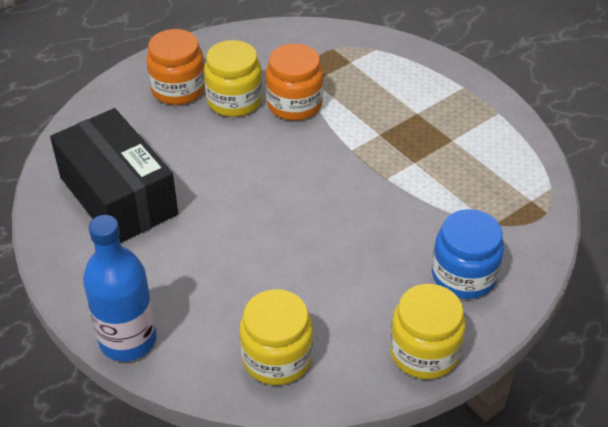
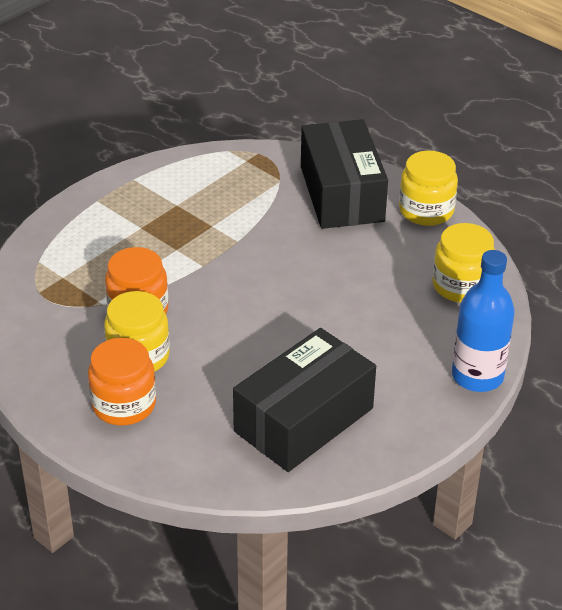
camera: 100 degrees left, 5 degrees down
(463, 275) = (341, 194): blue jar -> black box

